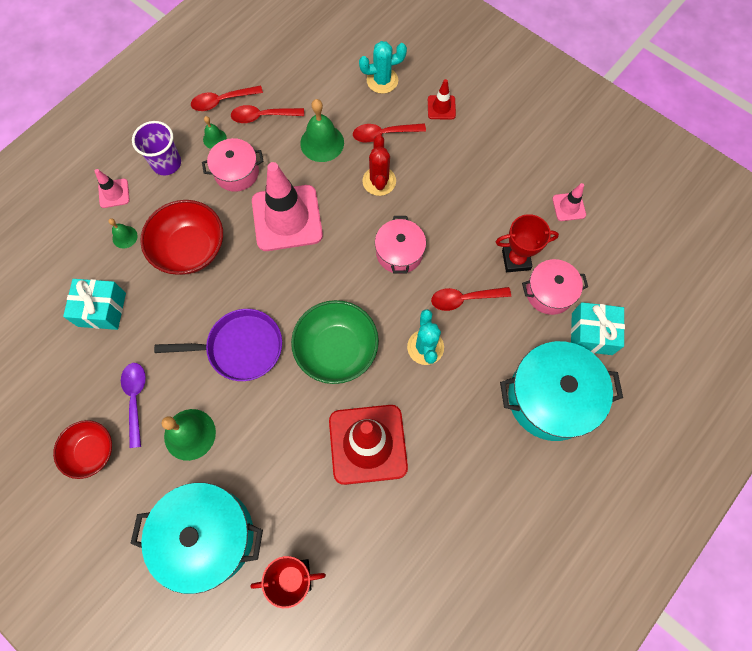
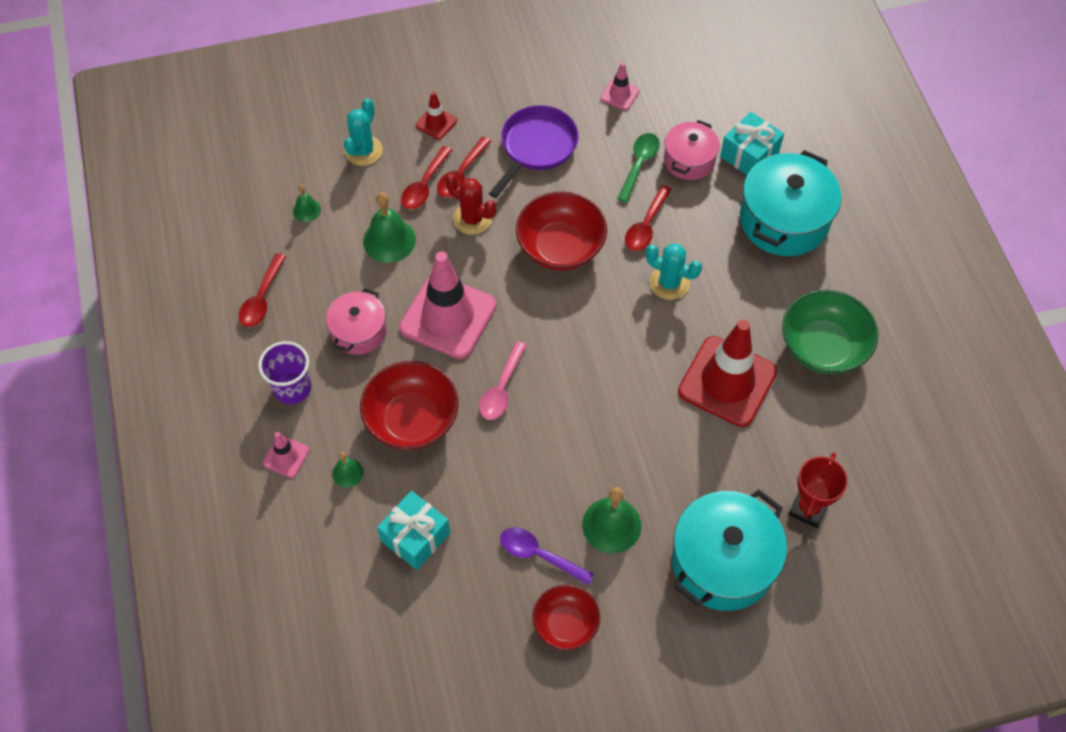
camera: 55 degrees left, 10 degrees down
(214, 138) = (301, 329): green bell -> green bell (307, 210)
(240, 348) = (555, 433): purple pan -> purple pan (536, 147)
(252, 289) = (501, 389): none -> pink spoon
(262, 116) = (313, 273): red spoon -> red spoon (461, 174)
(336, 350) = (618, 354): green bowl -> green bowl (823, 347)
(399, 253) = (560, 247): pink pot -> red bowl
(516, 260) = (639, 164): red trophy -> green spoon

